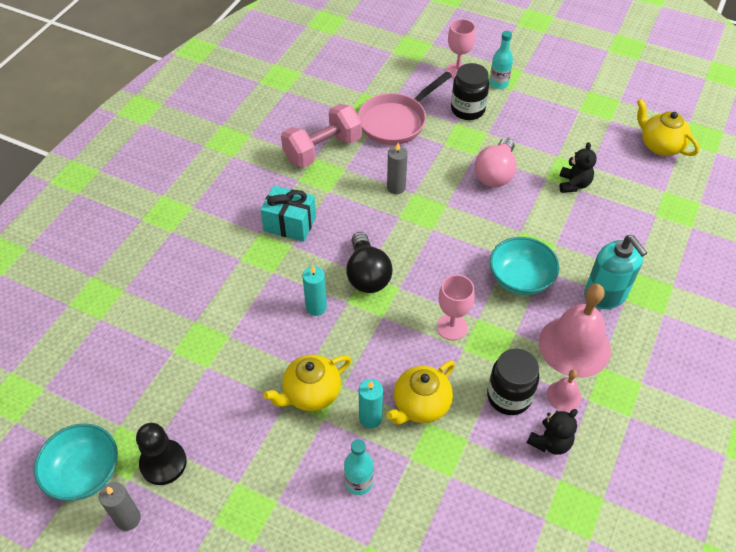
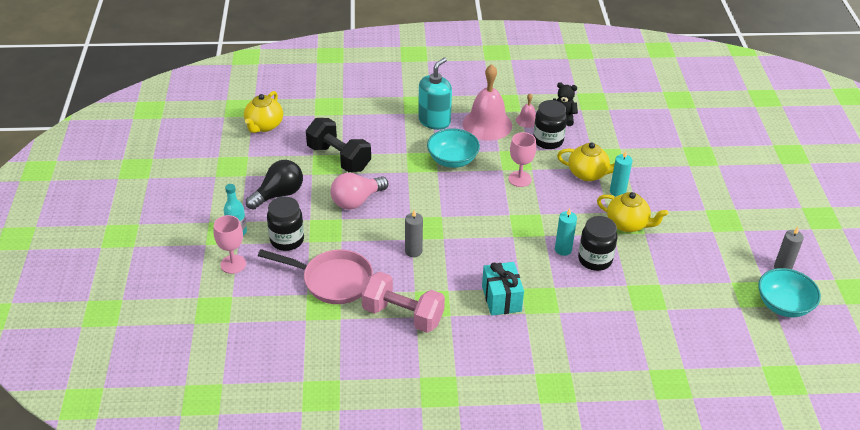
camera: 120 degrees left, 10 degrees down
(163, 463) = (738, 270): black pawn -> none
(282, 328) = (595, 259): none -> black jar
(359, 482) = (660, 181): turquoise bottle -> none
(367, 275) = (512, 234): black light bulb -> black light bulb (279, 194)
(495, 174) = (356, 201): pink light bulb -> pink light bulb turned 150 degrees clockwise
(573, 184) = (339, 158): black teddy bear -> black dumbbell

